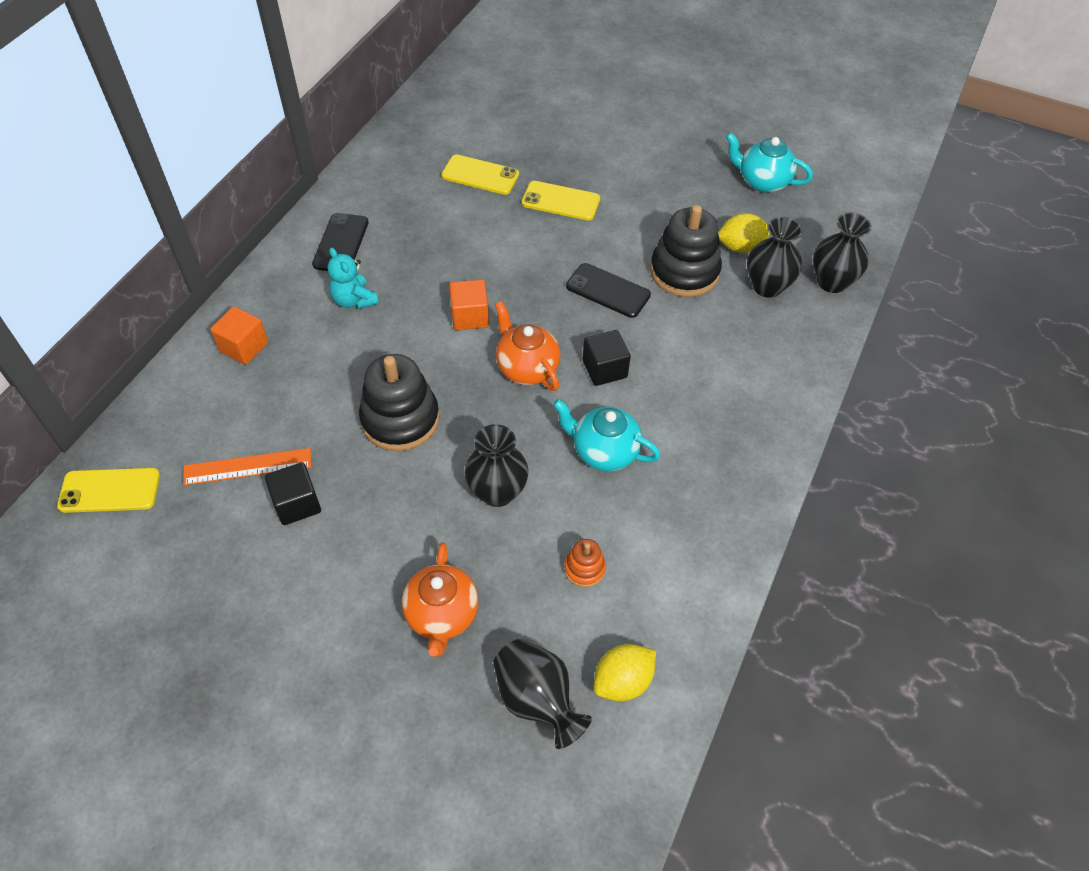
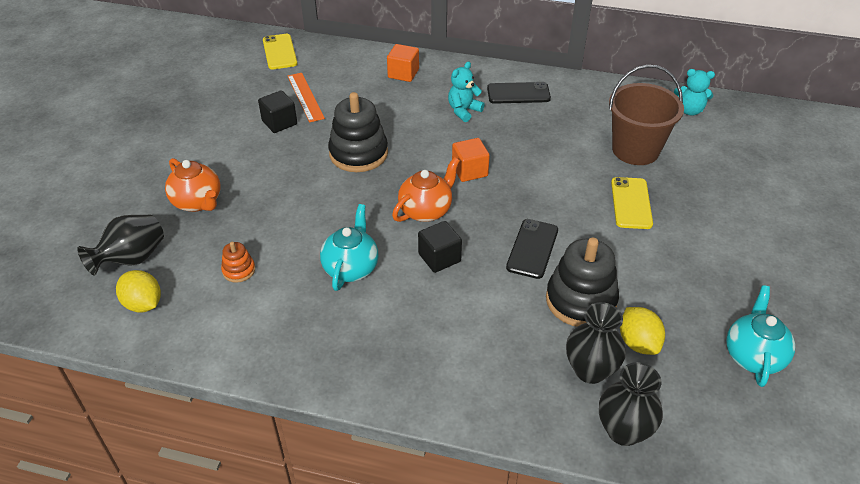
camera: 80 degrees right, 10 degrees down
(430, 118) = (689, 110): none -> turquoise teddy bear
(442, 615) = (198, 202): orange teapot -> orange teapot turned 120 degrees counterclockwise
(480, 175) = (635, 150): yellow phone -> brown bucket
(497, 492) = (302, 213): black vase -> none

